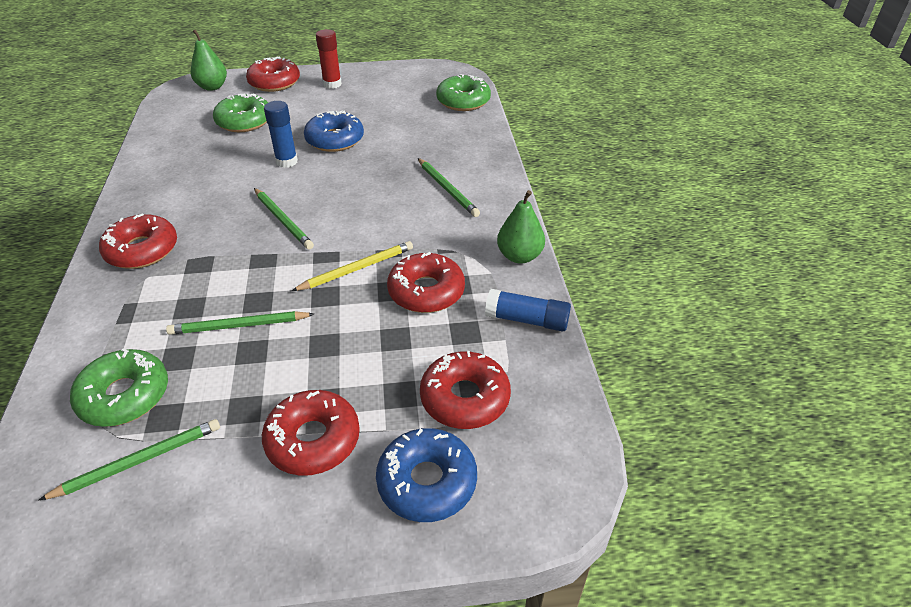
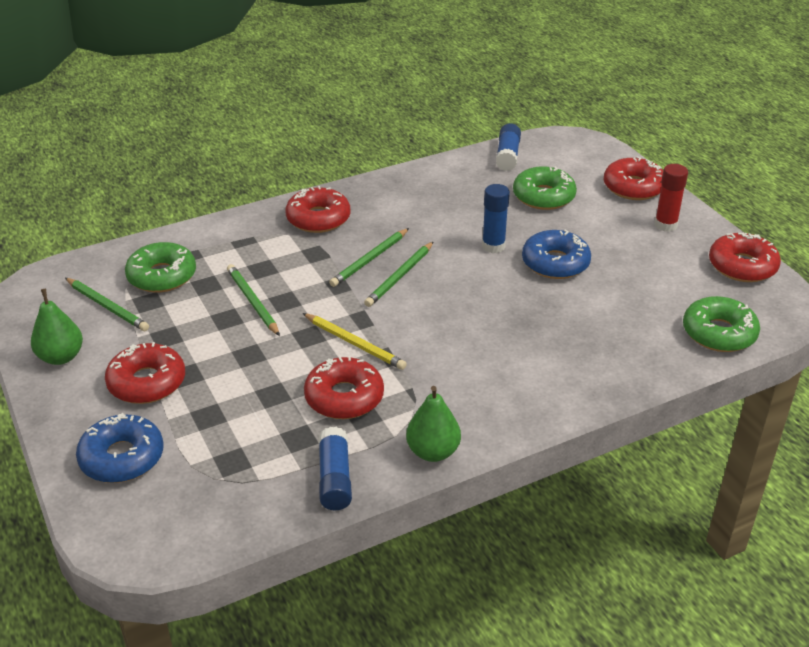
camera: 70 degrees right, 5 degrees down
(167, 122) = (507, 155): none -> blue glue stick
(212, 87) = (590, 155): green pear -> green pear (61, 357)
(447, 189) = (520, 368): green pencil -> green pencil (370, 260)
(465, 398) = (216, 458): red donut -> red donut (742, 266)

